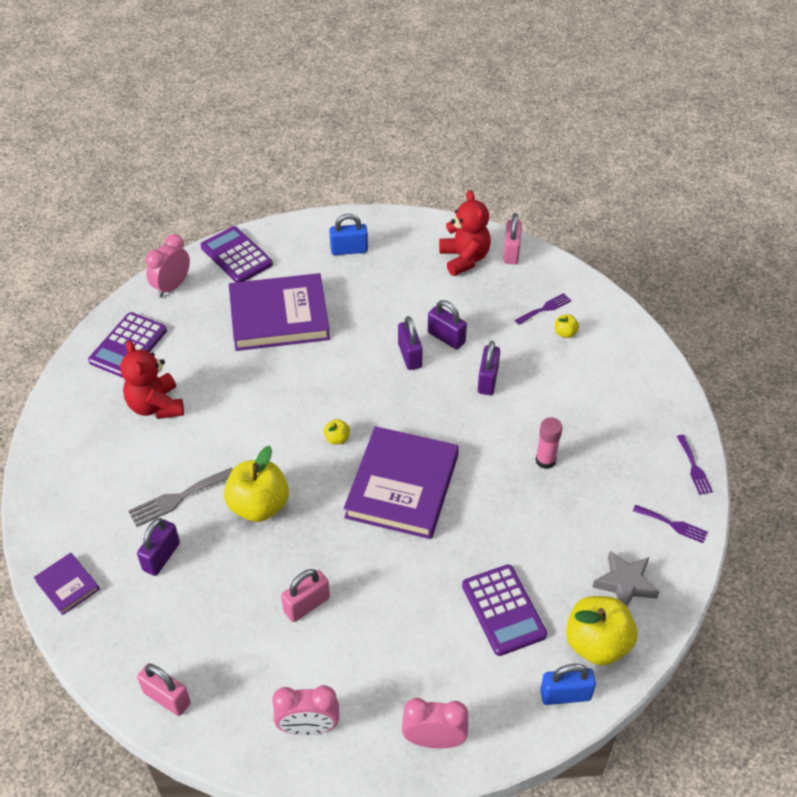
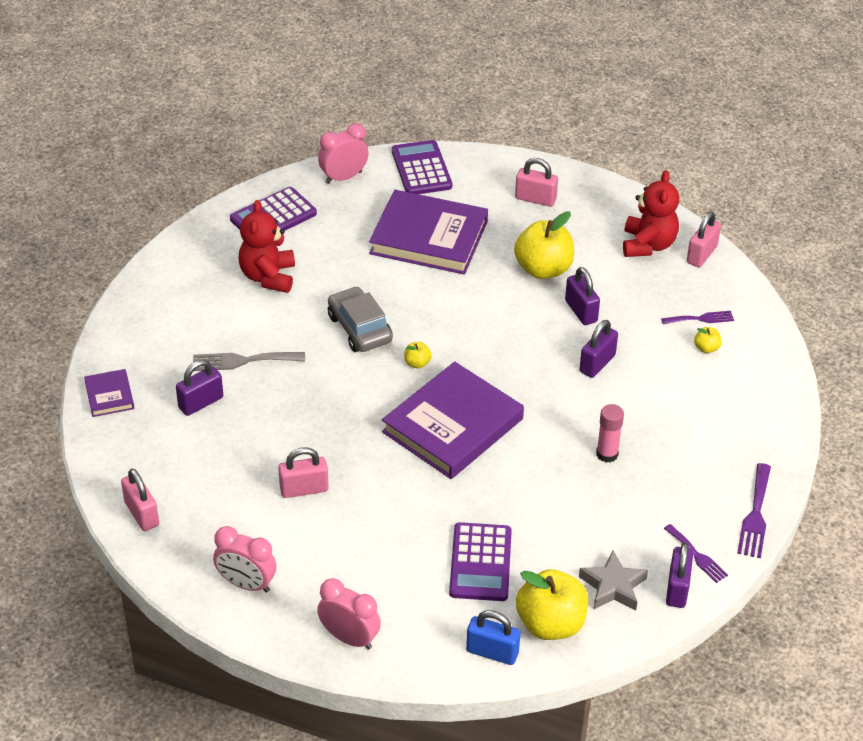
camera: 25 degrees right, 5 degrees down
(259, 506) = (310, 393): yellow apple -> yellow apple (543, 269)
(267, 425) = (359, 328): none -> grey car
(349, 250) = (535, 199): blue padlock -> pink padlock
(409, 355) = (534, 315): purple padlock -> purple padlock (677, 589)
(694, 467) = (755, 515): purple fork -> purple fork, size x1.50

